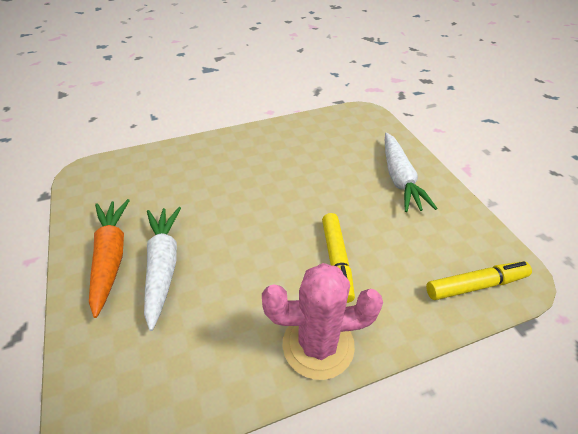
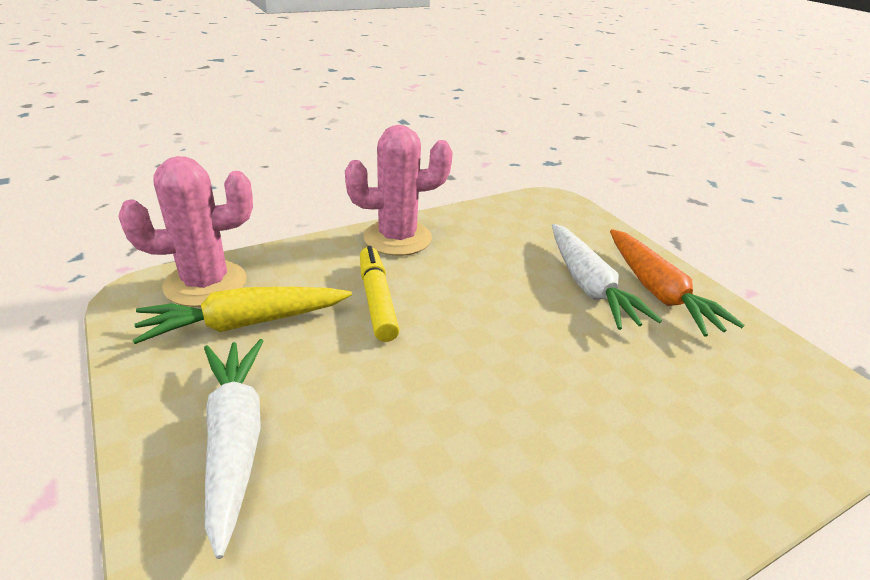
camera: 170 degrees right, 10 degrees down
(426, 244) = (244, 323): none -> yellow carrot
(476, 285) = (205, 283): yellow marker -> pink cactus

